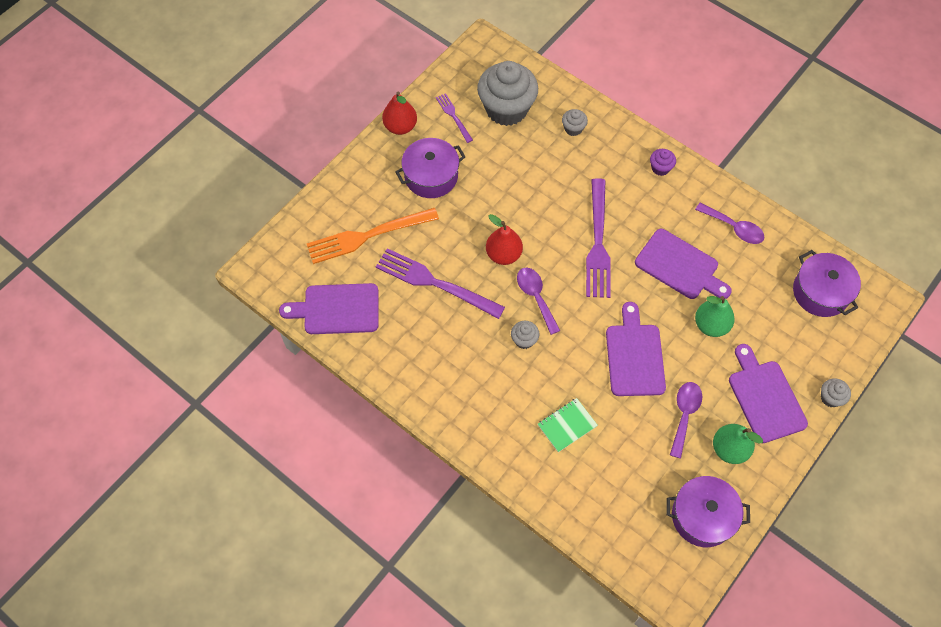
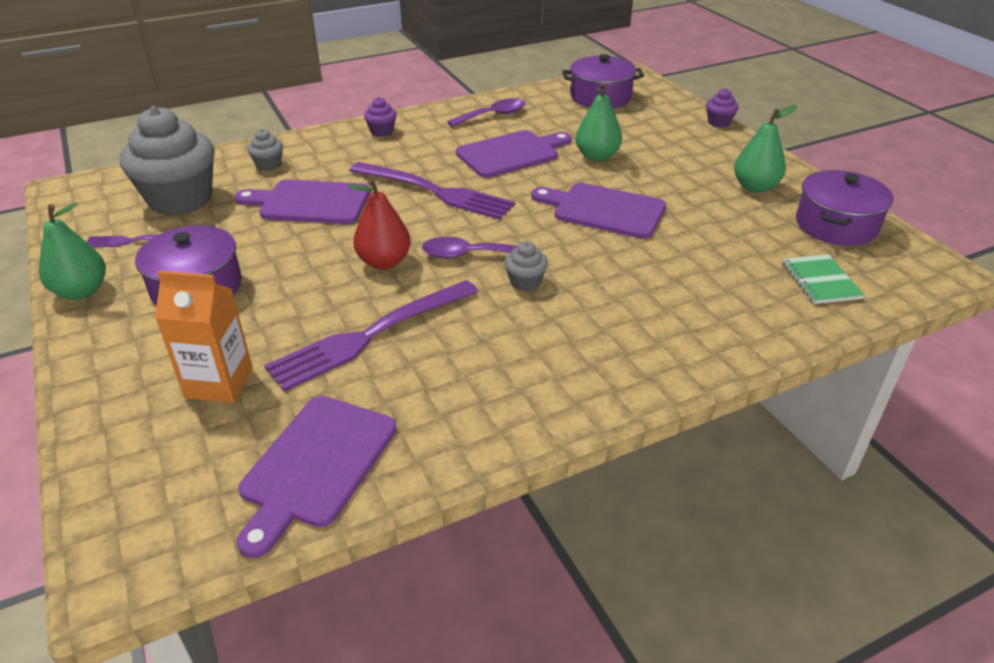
camera: 65 degrees left, 25 degrees down
(367, 236) = (219, 383): orange fork -> orange carton
(400, 126) = (81, 291): red pear -> green pear
(567, 425) = (674, 284): green notebook -> green notebook (820, 281)
(684, 415) = (699, 201): purple spoon -> none
(765, 397) = (701, 152): purple cutting board -> purple cutting board (310, 202)
(830, 398) = (719, 122): grey cupcake -> purple cupcake

